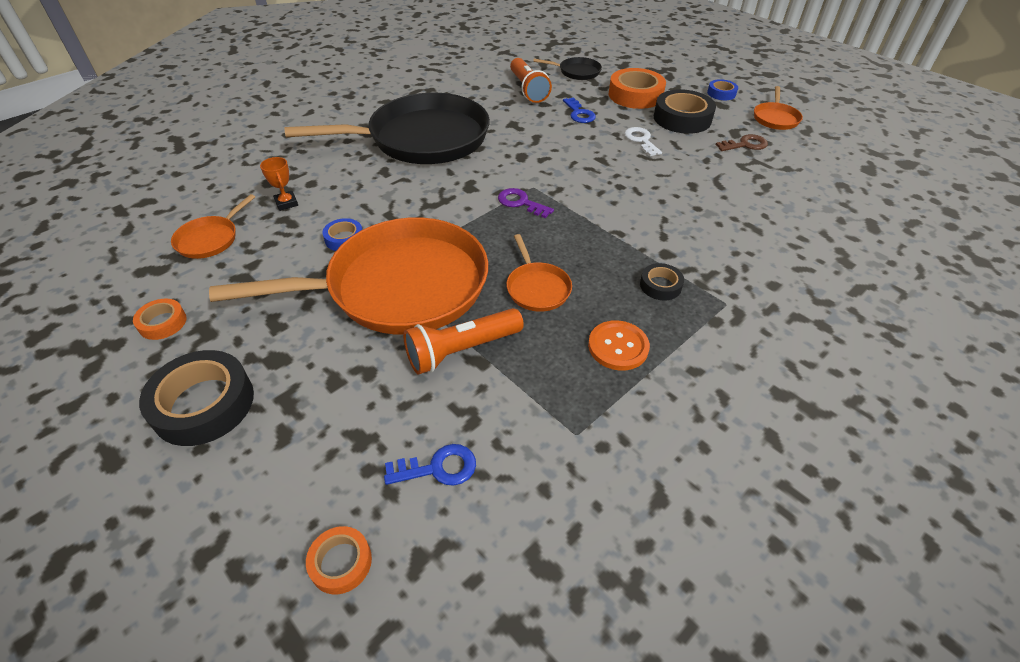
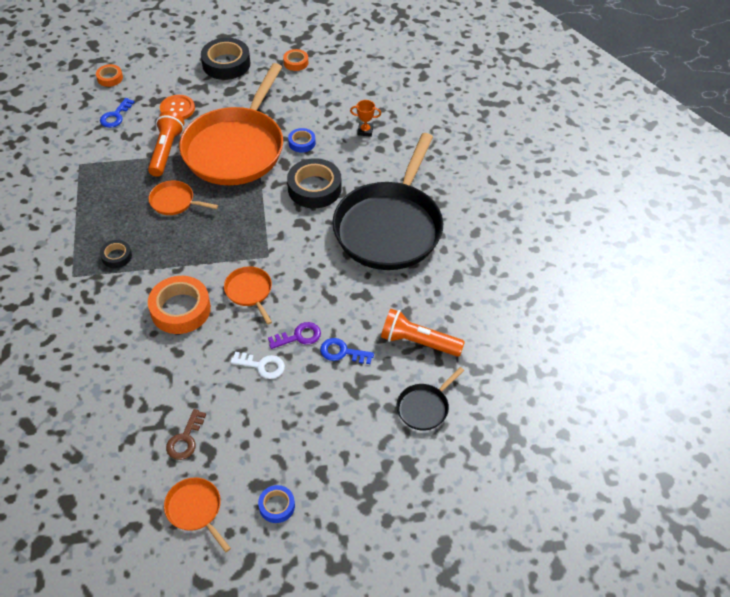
camera: 125 degrees right, 5 degrees up
(210, 239) = (355, 92): orange pan -> orange pan (249, 291)
(521, 203) = (257, 239): purple key -> purple key (299, 336)
(618, 347) = (102, 208): orange button -> orange button (177, 109)
(635, 95) = (337, 423): orange tape -> orange tape (180, 309)
(682, 118) = (265, 427): black tape -> black tape (314, 188)

